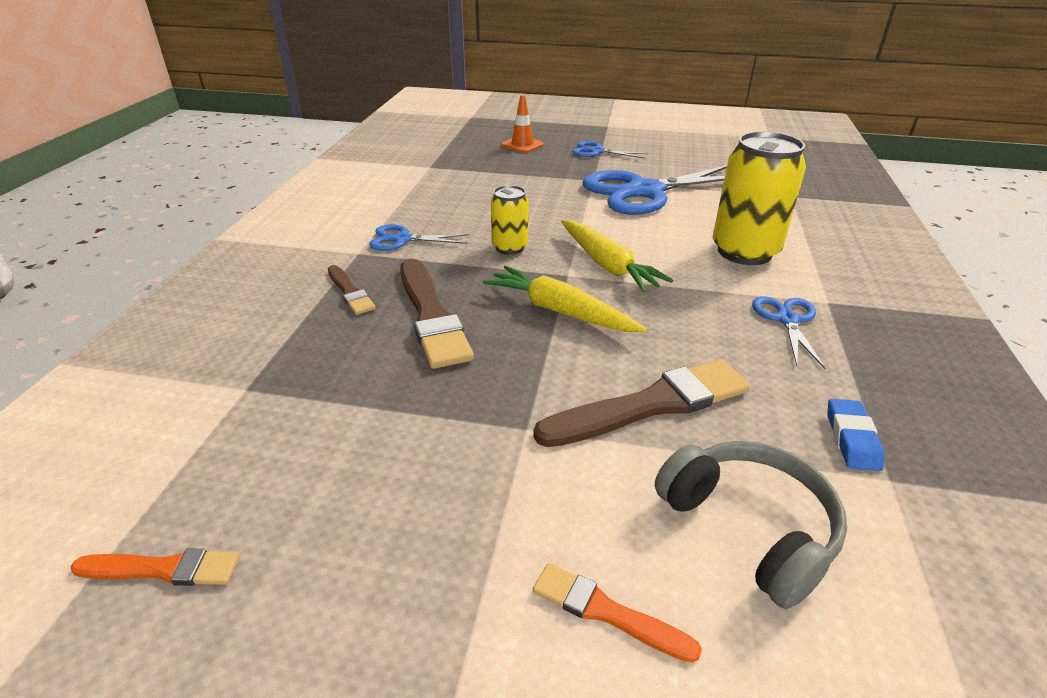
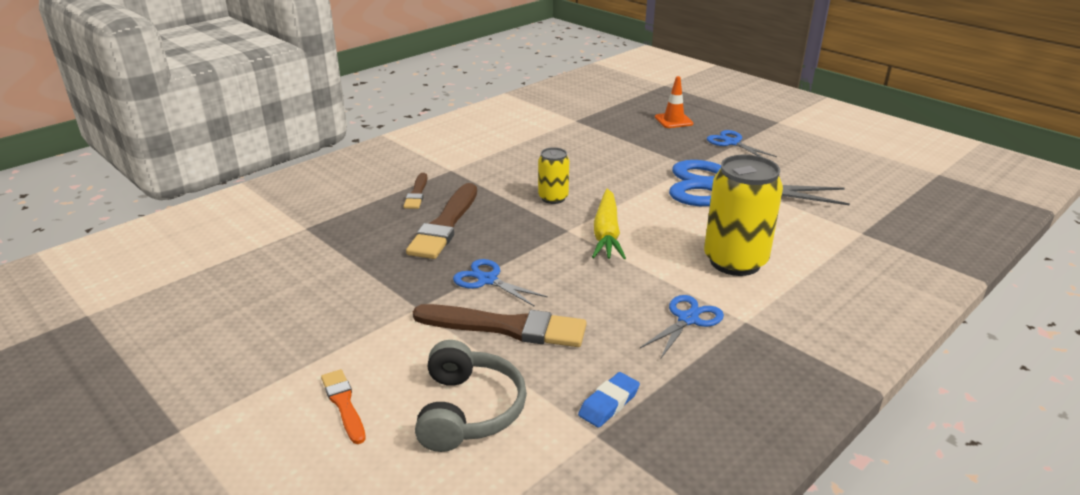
camera: 35 degrees right, 5 degrees down
(163, 569) = (193, 293): orange brush -> none
(402, 239) = (489, 169): blue scissors -> blue scissors (487, 280)
(560, 311) = (529, 251): yellow carrot -> none

